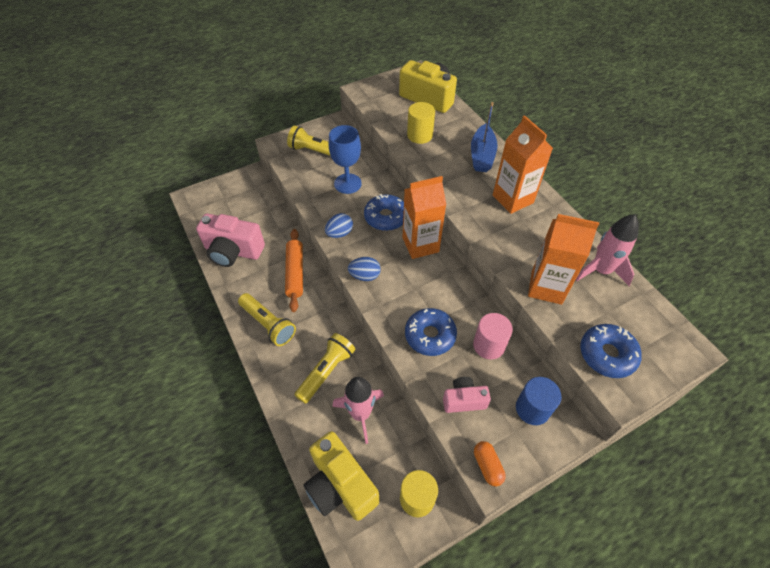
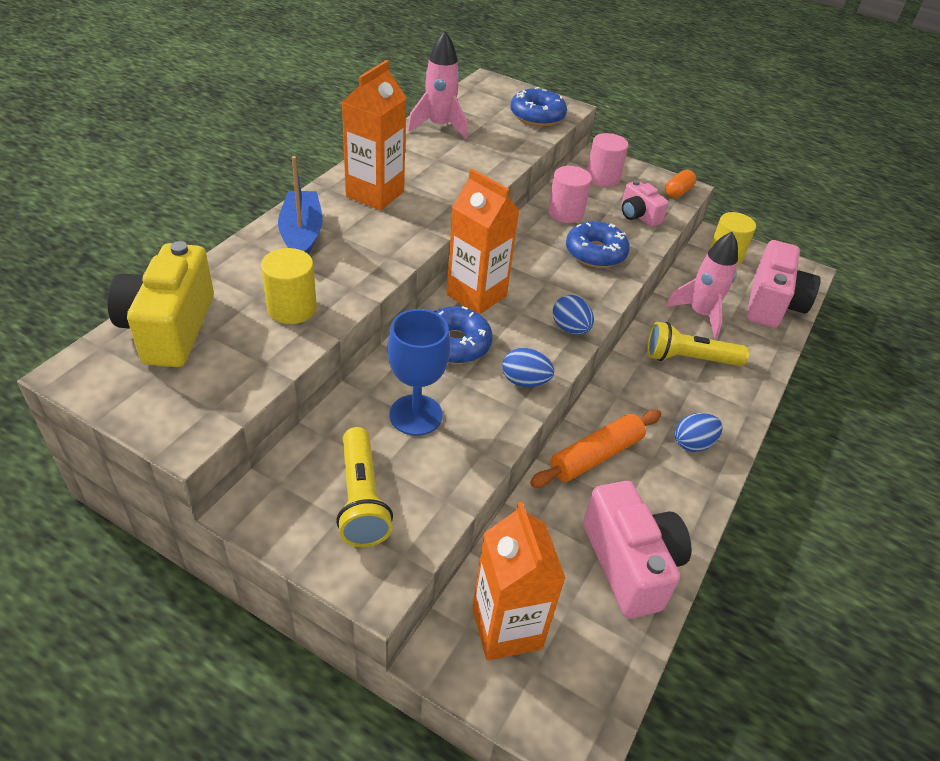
camera: 125 degrees left, 10 degrees down
(268, 324) = (693, 444): yellow flashlight -> blue egg
(340, 485) = (772, 304): yellow camera -> pink camera
(482, 155) = (302, 235): blue boat -> blue boat turned 75 degrees counterclockwise
(532, 408) = (602, 178): blue cylinder -> pink cylinder
(546, 287) = (493, 153): orange carton -> orange carton (506, 628)

